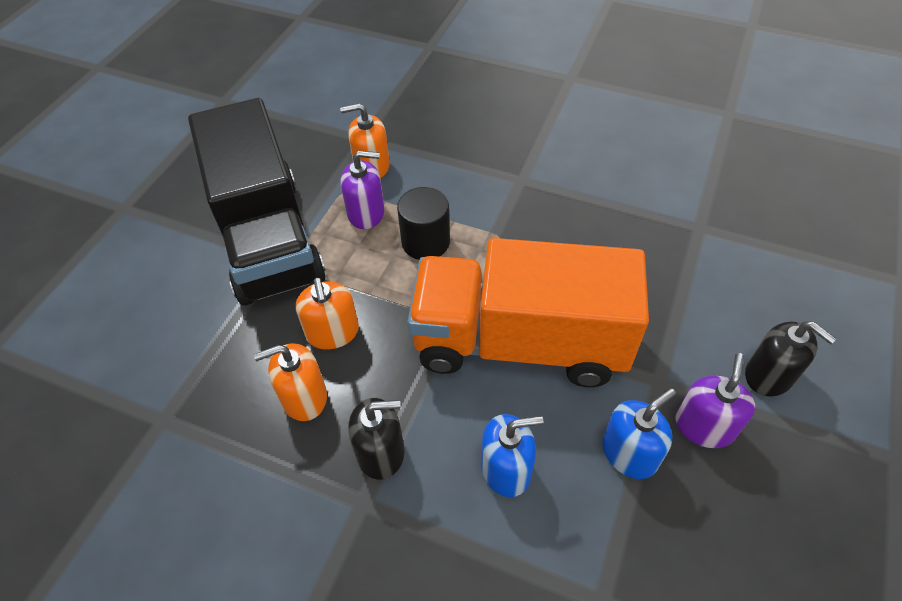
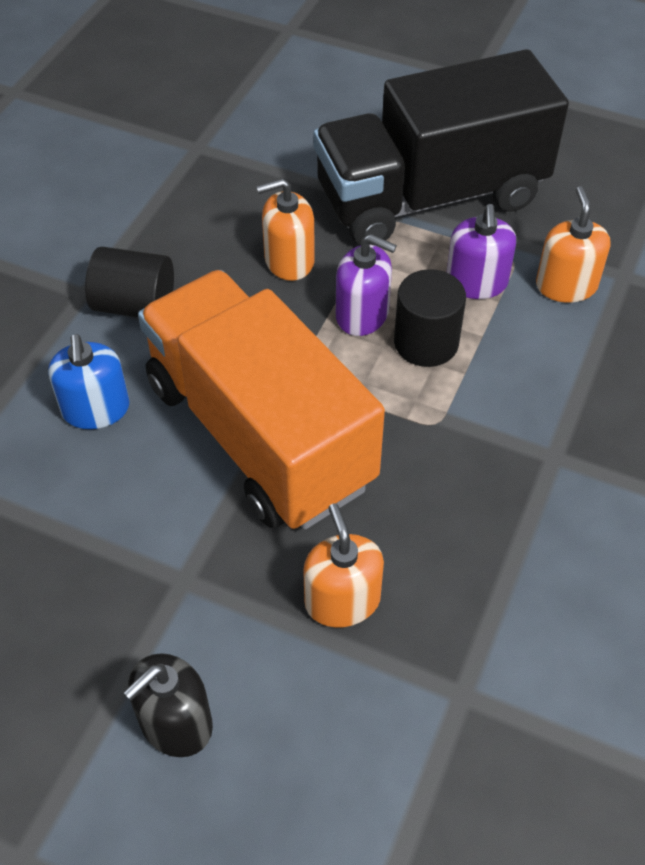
camera: 90 degrees right, 0 degrees up
(304, 397) = (208, 243): orange soap dispenser -> orange soap dispenser (342, 600)
(381, 452) = (135, 305): black soap dispenser -> black cylinder
(520, 342) = (259, 433): orange truck -> orange truck turned 45 degrees counterclockwise
(629, 453) = (91, 529): blue soap dispenser -> none
(704, 426) = (112, 619): purple soap dispenser -> purple soap dispenser (362, 314)

